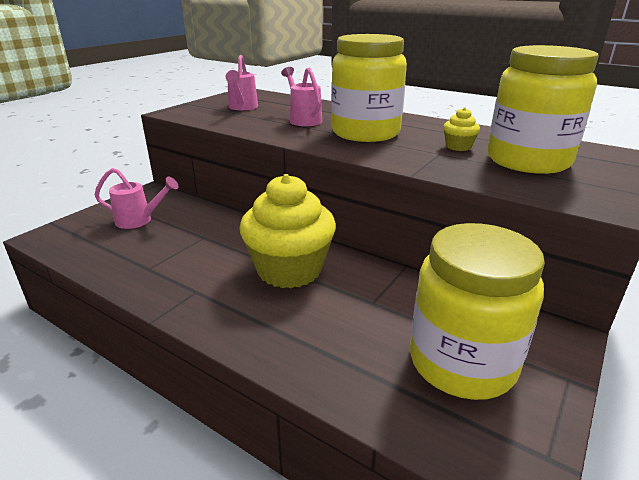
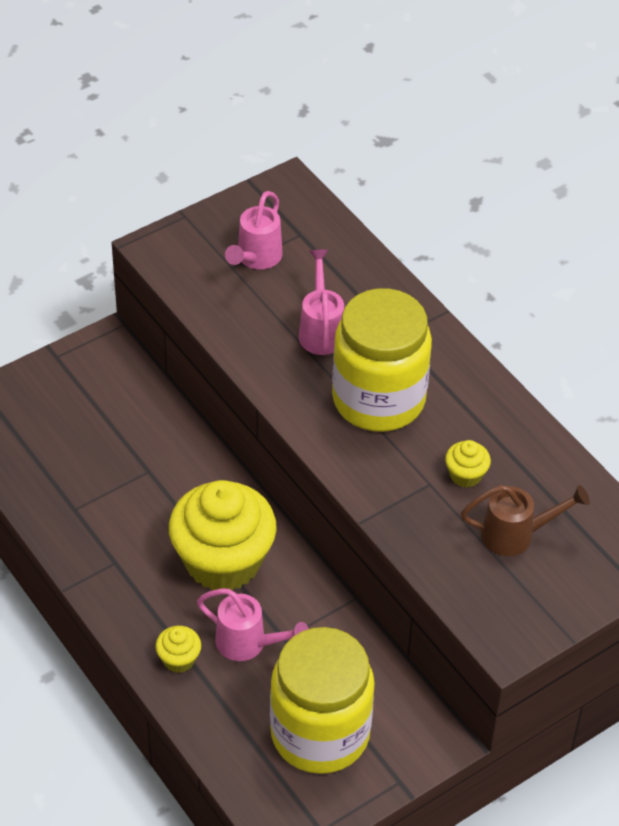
camera: 20 degrees right, 20 degrees up
(140, 220) = (81, 411): pink watering can -> pink watering can (249, 644)
(288, 343) = (179, 659): none -> yellow cupcake
(528, 161) = (517, 535): yellow jar -> brown watering can

